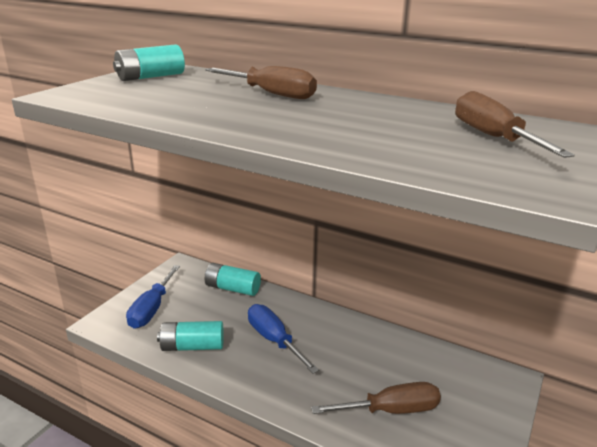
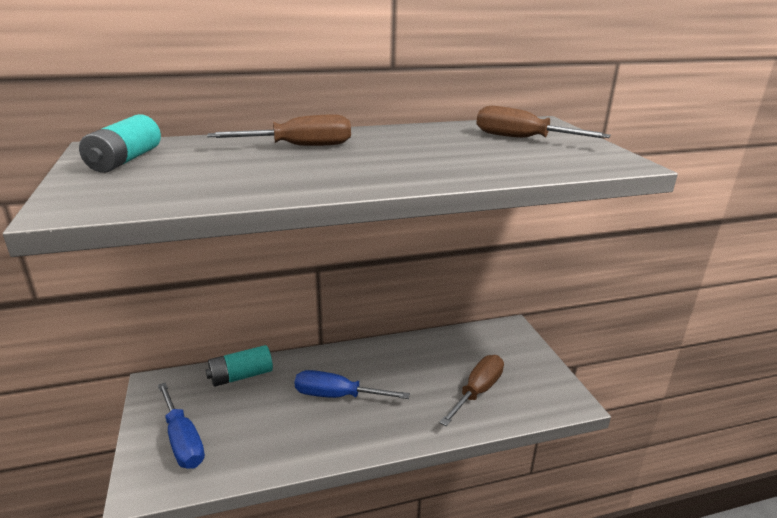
camera: 45 degrees left, 0 degrees up
(192, 346) = (274, 446): turquoise battery -> none

